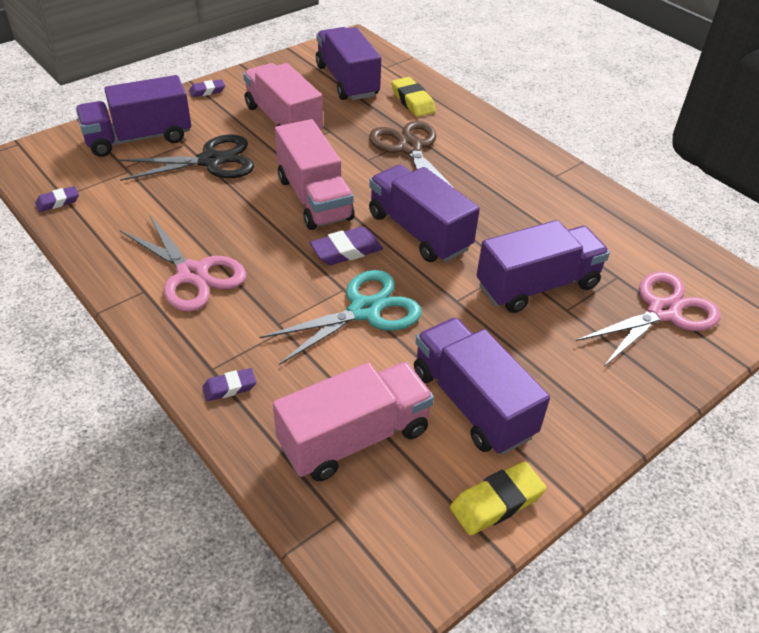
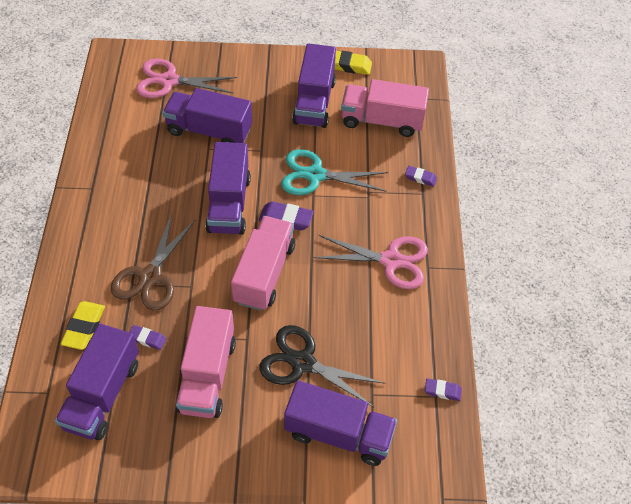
camera: 140 degrees left, 10 degrees up
(192, 274) = (391, 261): pink scissors -> pink scissors turned 105 degrees clockwise
(207, 91) = (233, 468): purple eraser -> purple eraser (147, 339)

